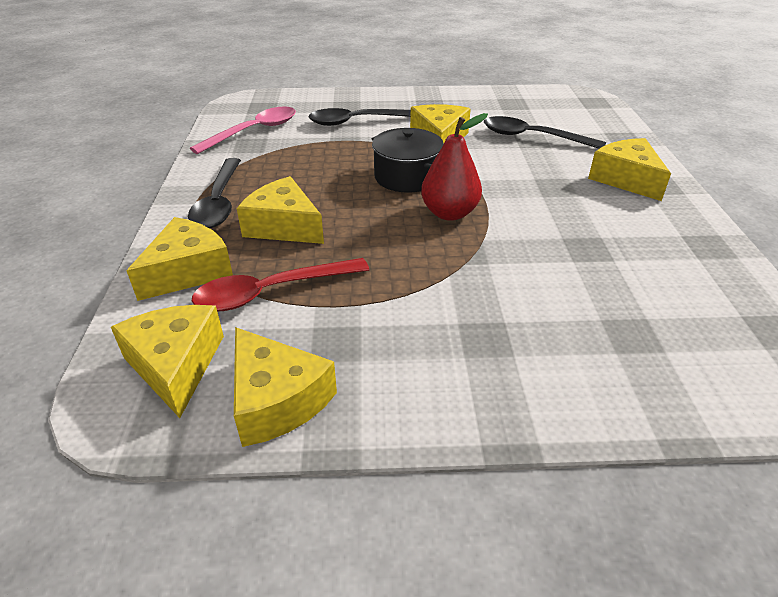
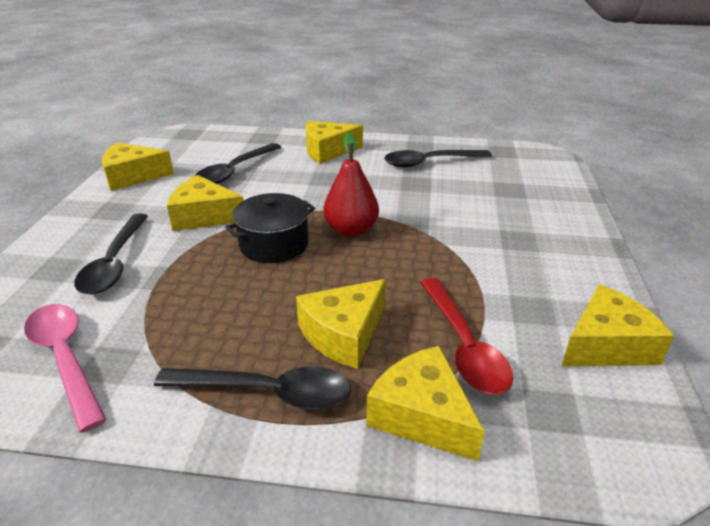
camera: 80 degrees left, 5 degrees down
(176, 365) = (579, 414): yellow cheese -> yellow cheese (133, 176)
(660, 256) = (429, 162): none -> black spoon

